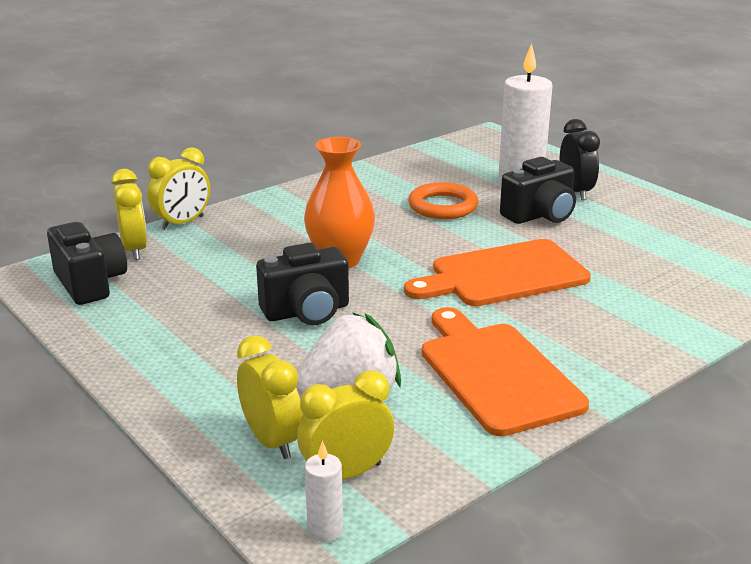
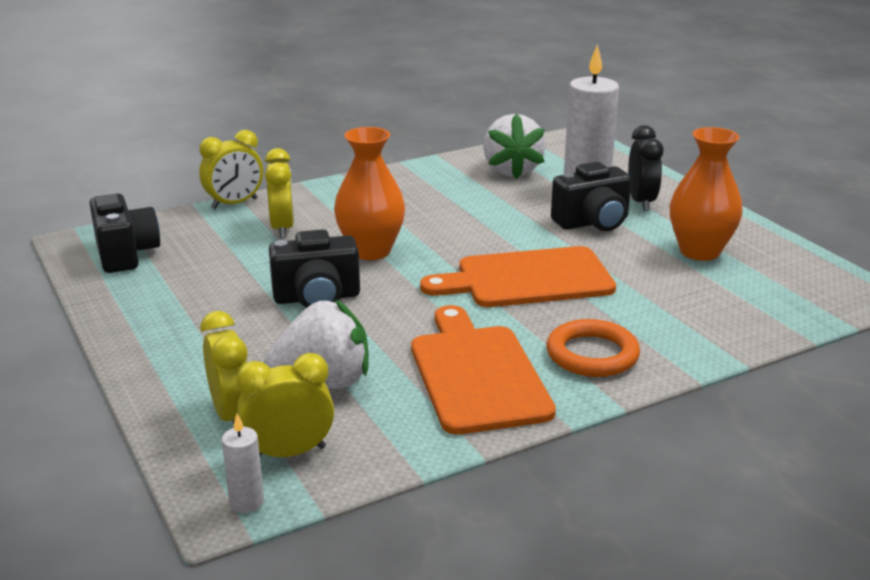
camera: 10 degrees right, 0 degrees up
(134, 250) = (179, 226): yellow clock -> yellow clock (282, 228)
(442, 170) = (511, 170): none -> white strawberry
(443, 206) = (496, 206): orange ring -> orange ring (592, 354)
(649, 235) = (699, 251): none -> orange vase

